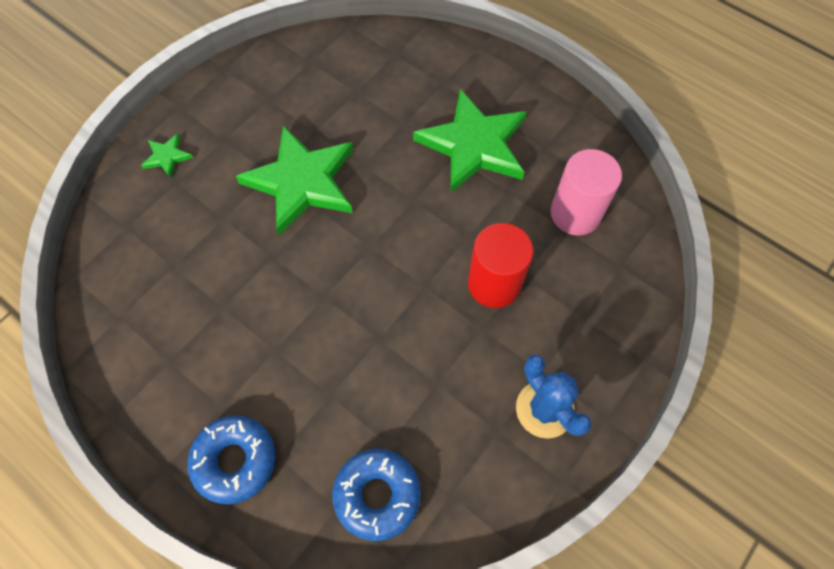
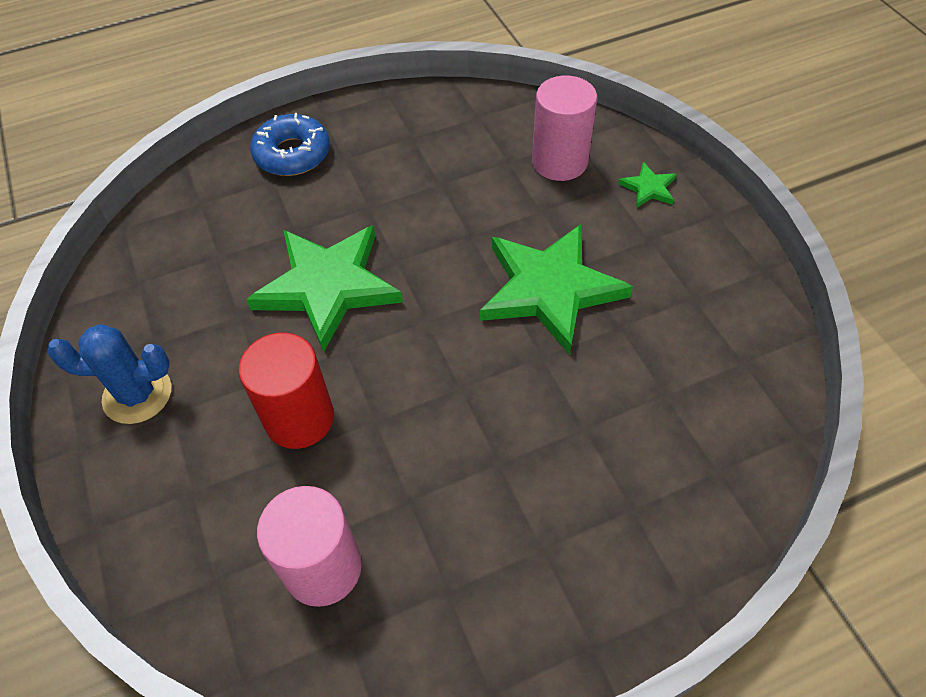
camera: 120 degrees right, 10 degrees down
(159, 227) = (559, 162): none -> pink cylinder
(377, 495) = (185, 232): blue donut -> none
(473, 145) = (503, 496): green star -> green star (328, 286)

